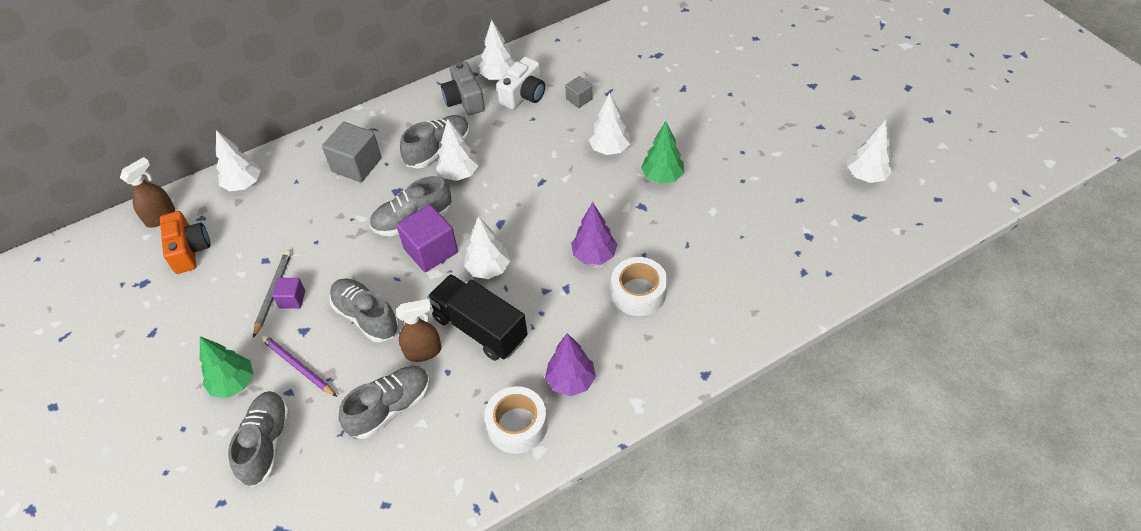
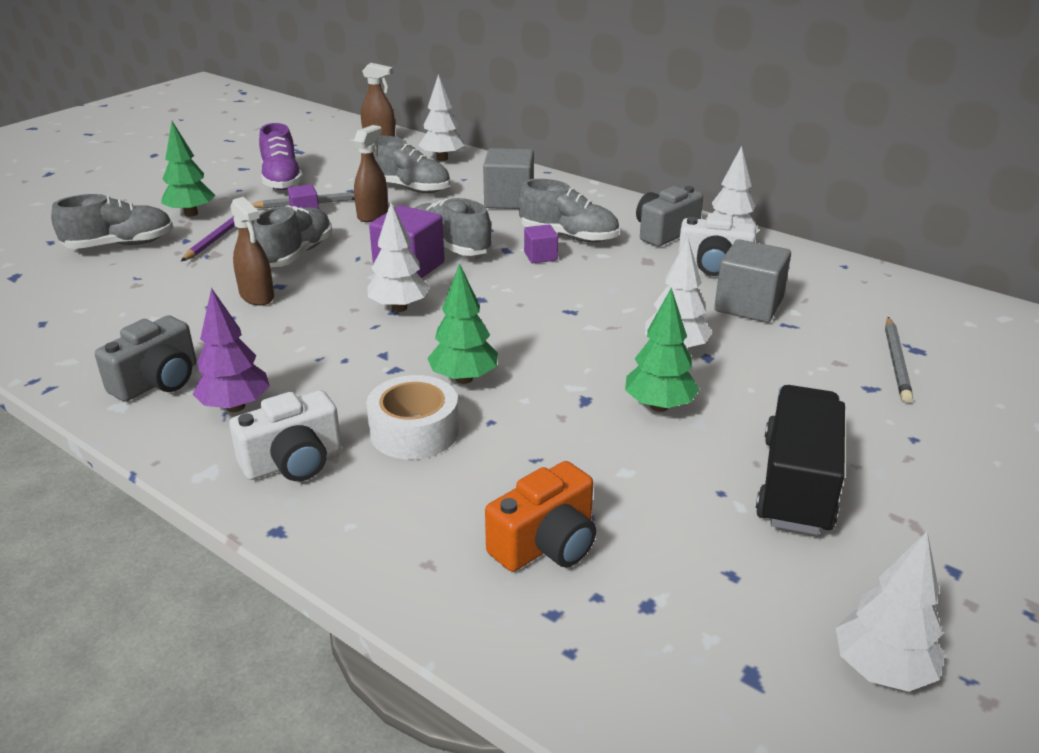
camera: 65 degrees right, 20 degrees down
(189, 250) = (346, 158): orange camera -> orange camera (546, 544)
(205, 305) = (282, 180): none -> purple shoe
(325, 254) = (373, 215): none -> brown spray bottle
(390, 408) = (173, 296): grey shoe -> grey shoe (408, 188)
(459, 174) = (540, 256): white tree -> purple cube
(480, 328) = (303, 323): black truck -> black truck (796, 484)
(517, 425) = (157, 381): white tape -> grey camera
(579, 99) = (748, 305): grey cube -> grey cube, size x1.85
(594, 256) = (464, 379): purple tree -> green tree
(644, 357) = (293, 462): none -> white camera
(665, 68) = (896, 361): none -> grey pencil

